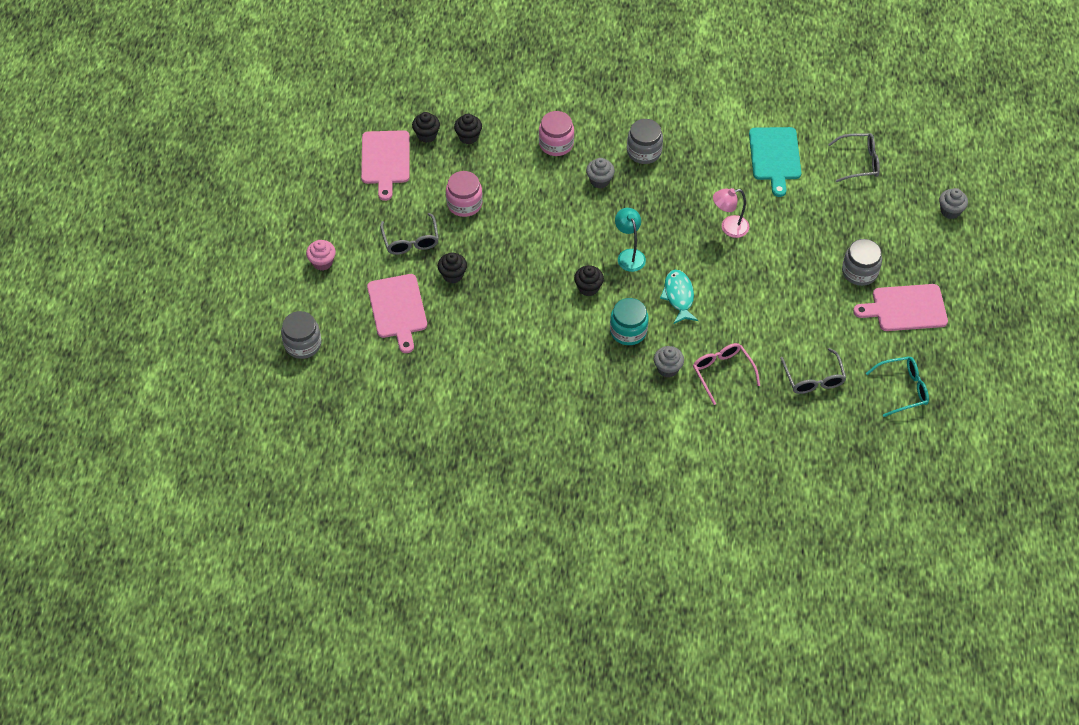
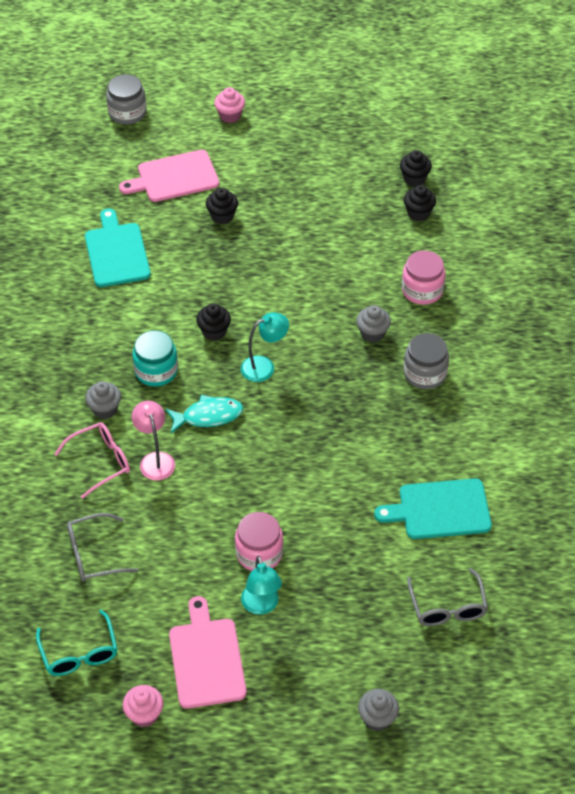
camera: 85 degrees right, 5 degrees down
(385, 160) = (372, 149): pink cutting board -> none
(411, 241) = (265, 179): grey glasses -> none
(464, 204) = (321, 217): pink jar -> pink jar (259, 553)
(487, 356) = (117, 252): none -> turquoise cutting board
(729, 228) = (317, 463): pink lamp -> pink lamp (155, 460)
(859, 272) = (261, 606): grey jar -> turquoise lamp
(953, 348) = (144, 714): none -> pink cupcake

